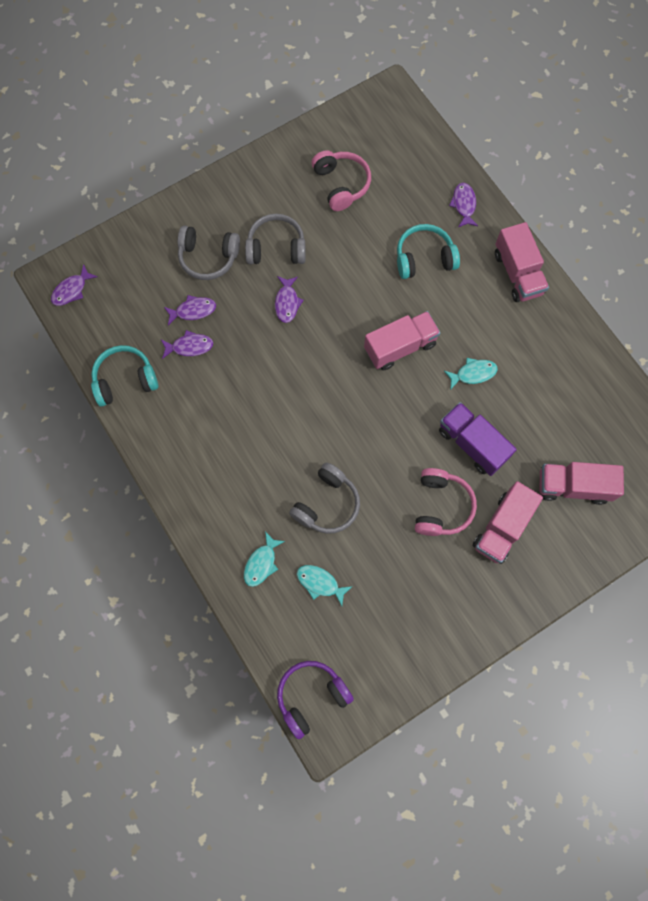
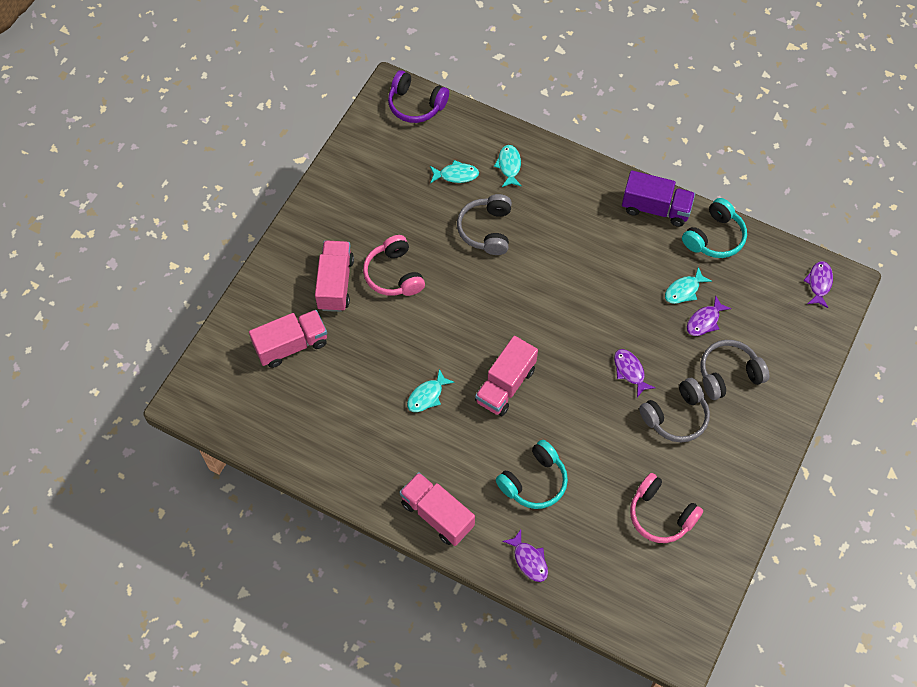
camera: 150 degrees right, 10 degrees down
(190, 346) = (684, 290): purple fish -> turquoise fish
(311, 696) = (416, 104): purple headphones -> purple headphones turned 90 degrees clockwise
(472, 444) = (395, 336): purple truck -> purple truck (655, 208)

